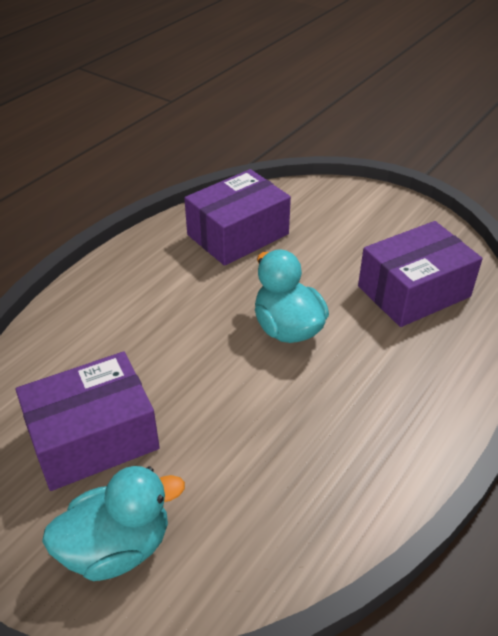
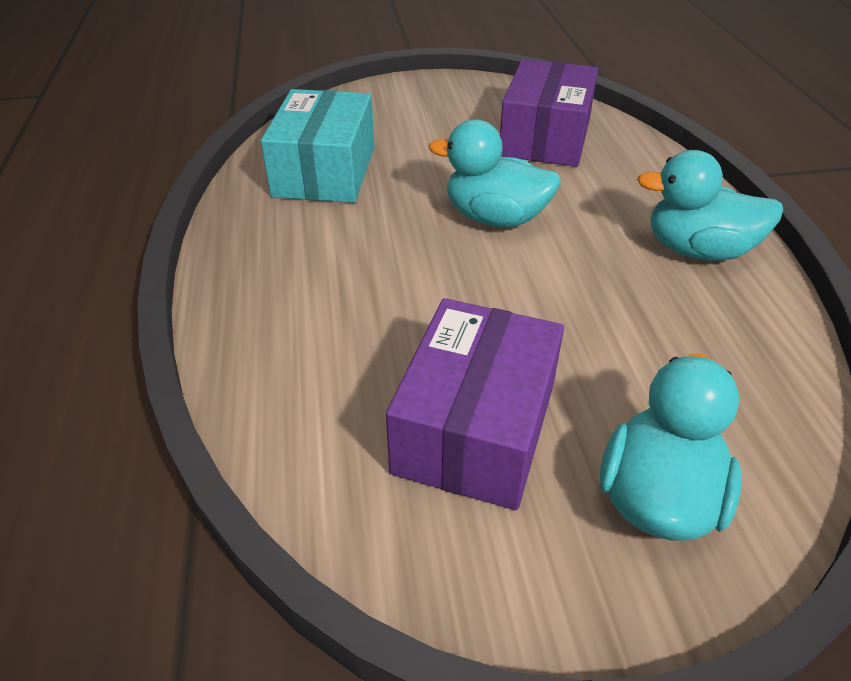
camera: 45 degrees left, 0 degrees up
(238, 234) = (324, 171): purple box -> turquoise box
(383, 441) = (697, 250): none -> turquoise duck

